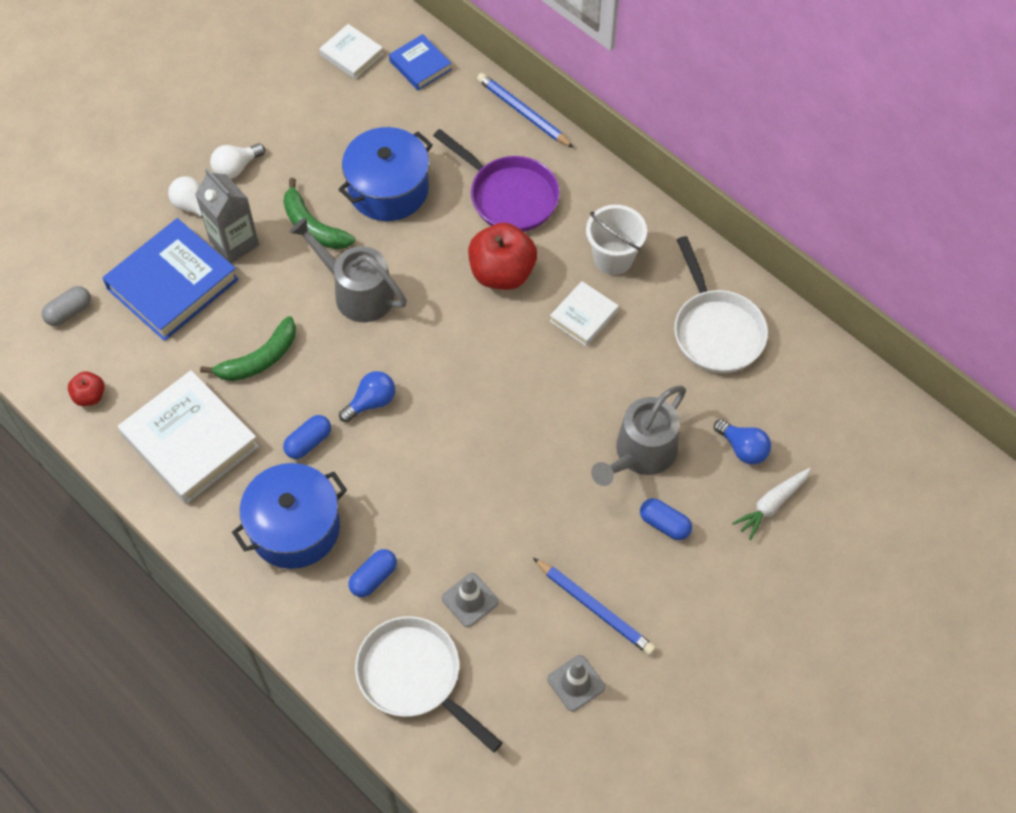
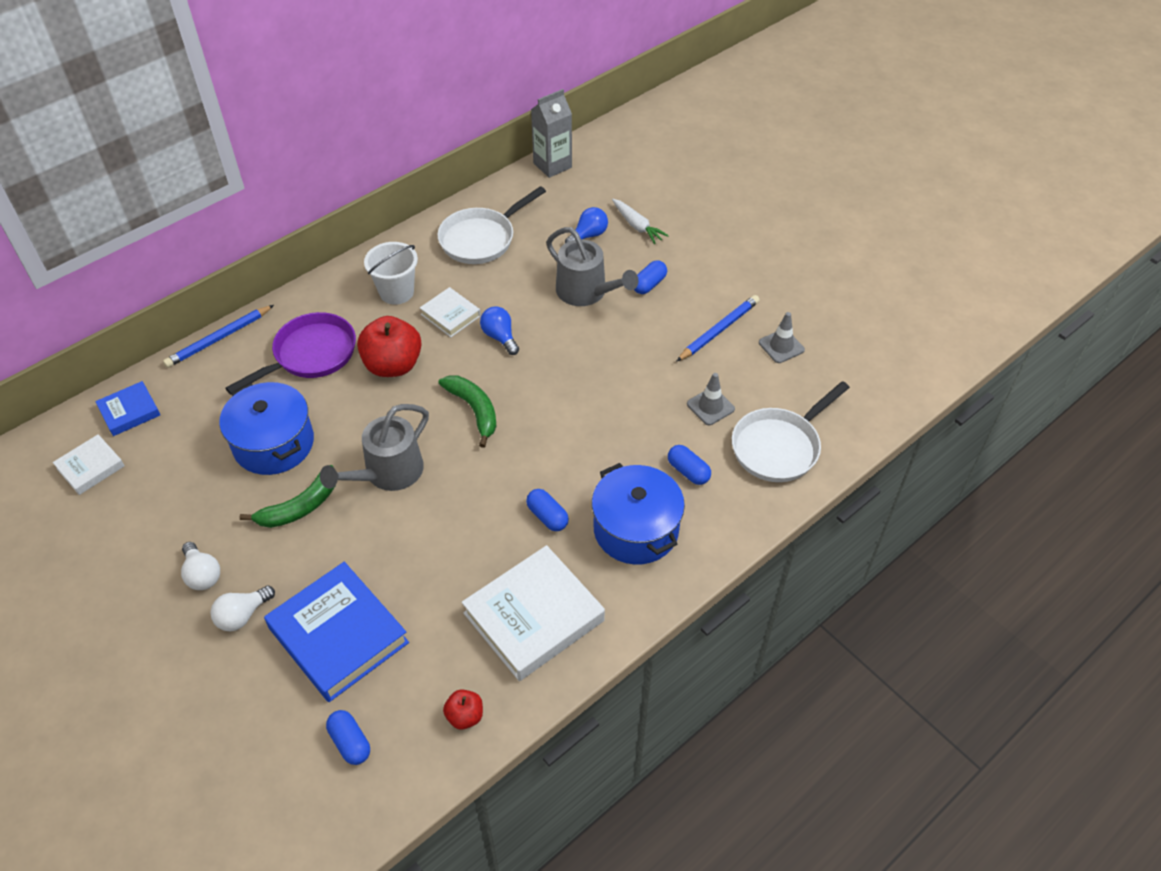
camera: 85 degrees left, 10 degrees down
(69, 312) = (350, 742): grey capsule -> blue capsule
(234, 243) = (301, 577): grey carton -> grey carton (552, 165)
(259, 359) = (448, 555): green banana -> green banana (474, 410)
(371, 402) = (511, 466): blue light bulb -> blue light bulb (500, 337)
(716, 331) = (481, 239): white pan -> white pan turned 150 degrees clockwise

